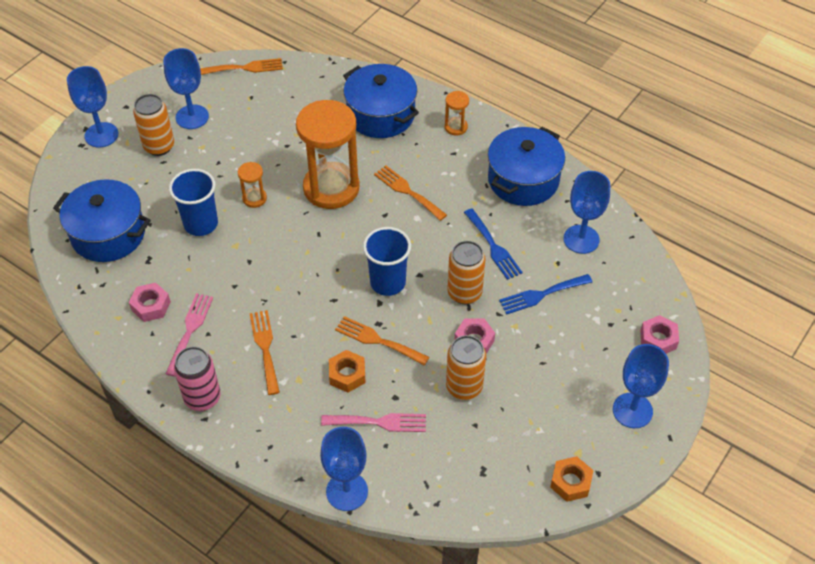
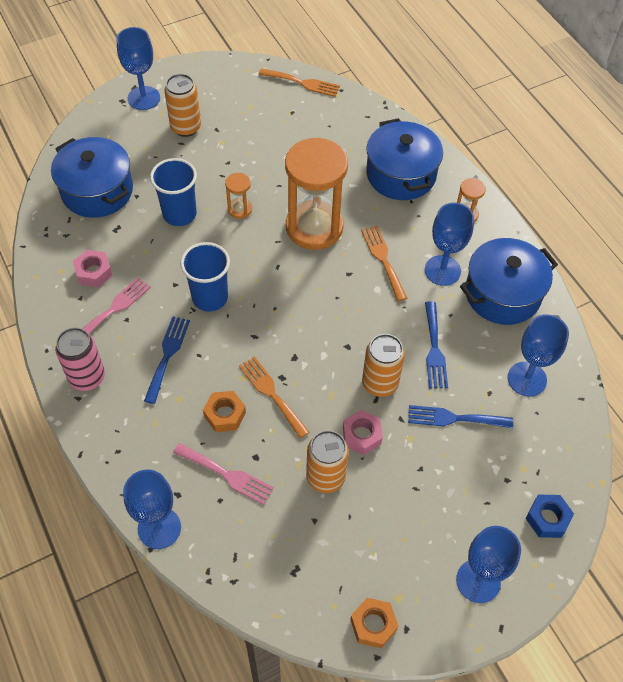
camera: 25 degrees right, 5 degrees up
(192, 117) = (229, 111): blue goblet -> blue goblet (442, 270)
(265, 348) = (167, 355): orange fork -> blue fork
(388, 282) = (313, 341): blue cup -> blue cup (210, 298)
(658, 339) = (547, 519): pink nut -> blue nut

